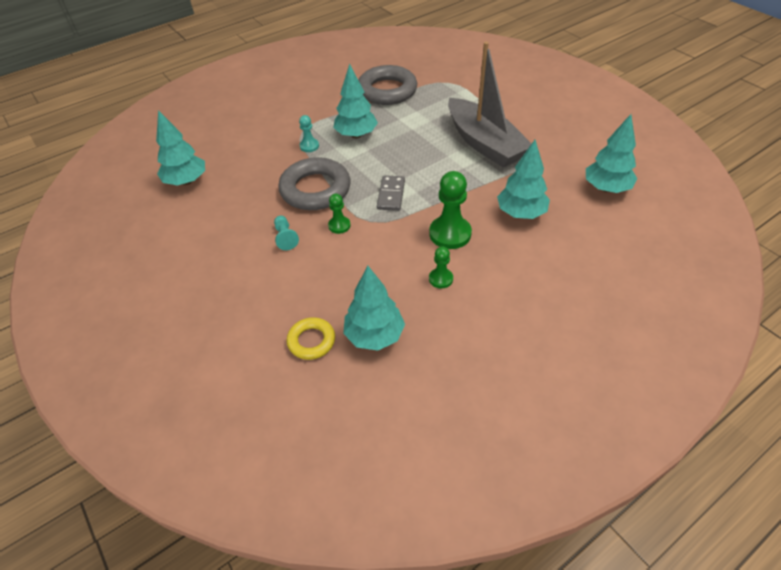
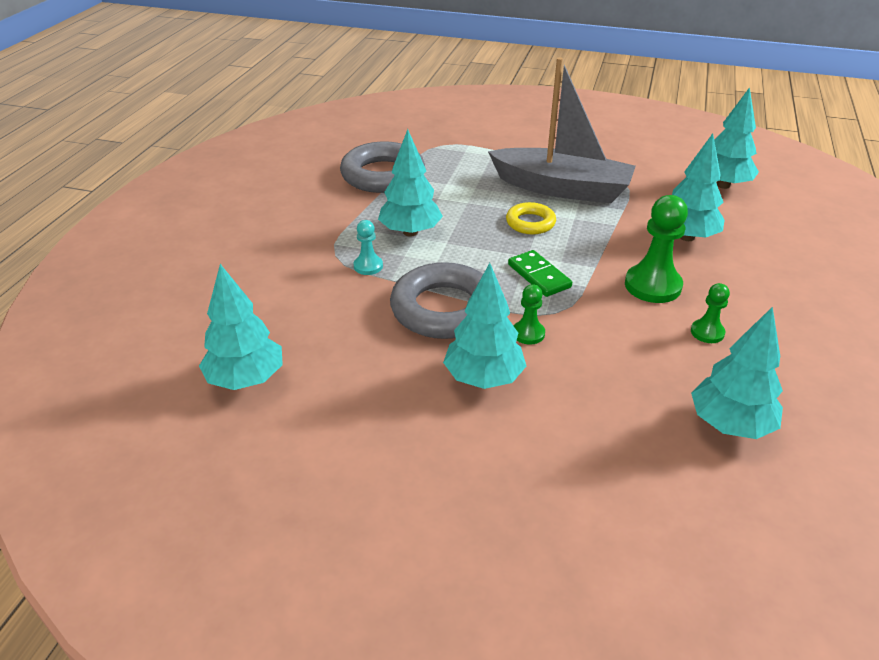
camera: 40 degrees left, 10 degrees down
(285, 238) = (484, 378): turquoise pawn -> turquoise tree
(311, 341) = (678, 472): yellow ring -> yellow ring (530, 223)
(391, 195) = (539, 276): grey domino -> green domino

